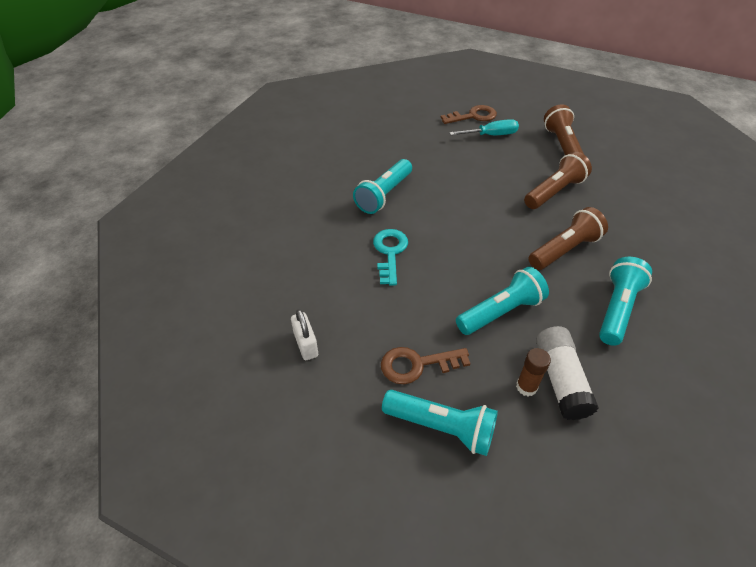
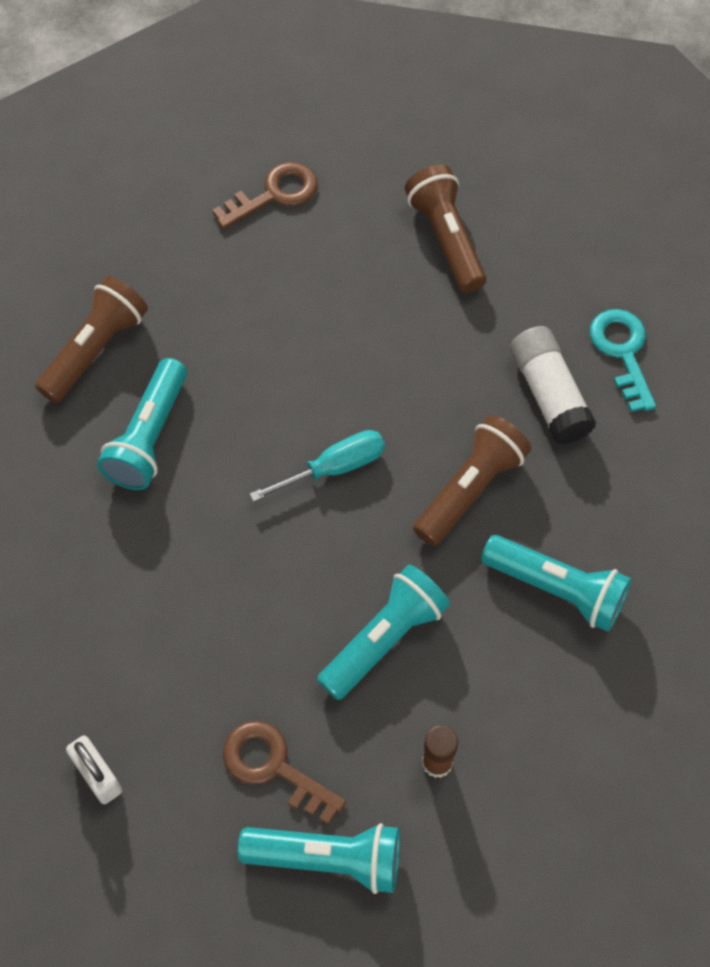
camera: 15 degrees left, 15 degrees up
(390, 252) = (187, 564): turquoise key -> turquoise key (622, 352)
(417, 364) = (274, 767): brown key -> brown key turned 60 degrees clockwise
(491, 135) = (315, 240): turquoise screwdriver -> turquoise screwdriver (333, 468)
(554, 191) = (442, 360): brown flashlight -> brown flashlight (95, 349)
(560, 380) = (484, 738): white glue stick -> white glue stick (549, 395)
(617, 308) = (557, 589): turquoise flashlight -> turquoise flashlight turned 105 degrees clockwise

